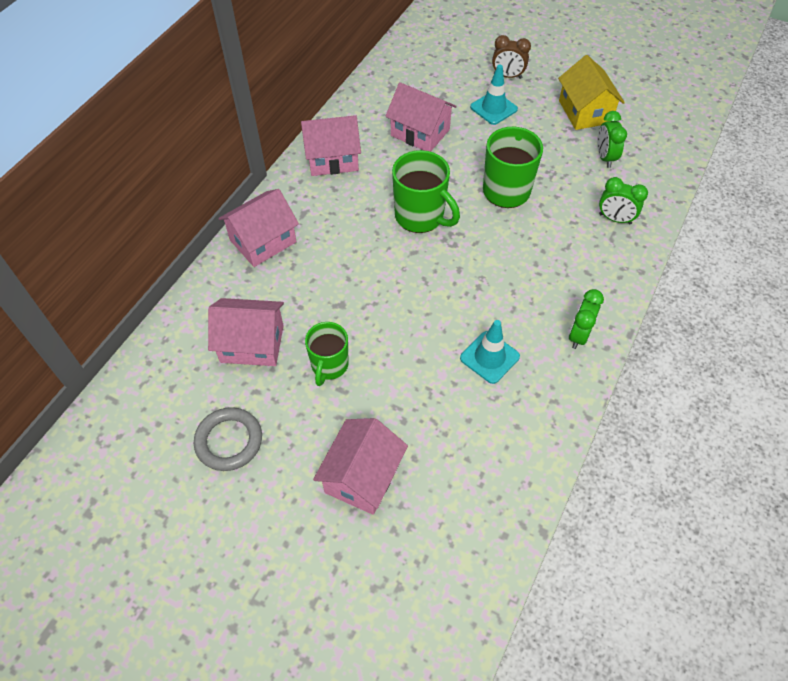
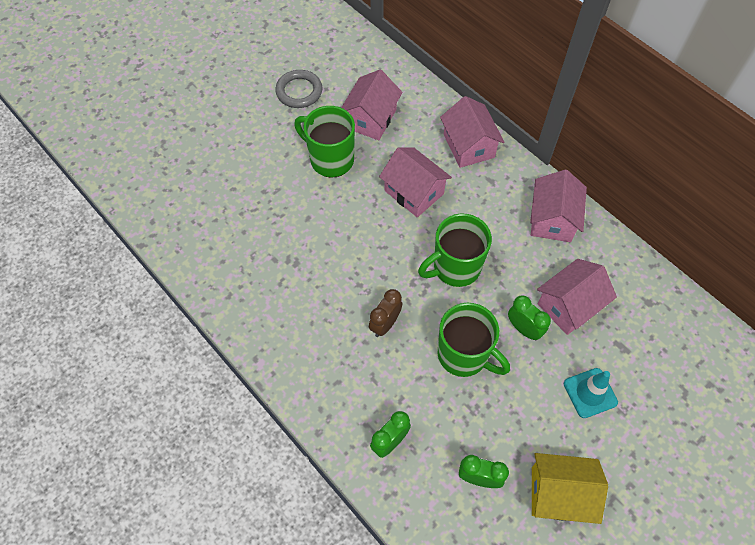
camera: 110 degrees right, 5 degrees up
(329, 366) = (330, 159): green mug -> green mug, size x1.51
(362, 476) = (236, 155): pink house -> pink house (414, 192)
(489, 357) = (288, 266): turquoise traffic cone -> none
(507, 76) = (644, 432): brown clock -> brown clock (385, 324)
(578, 335) = (277, 342): green clock -> green clock (524, 329)

